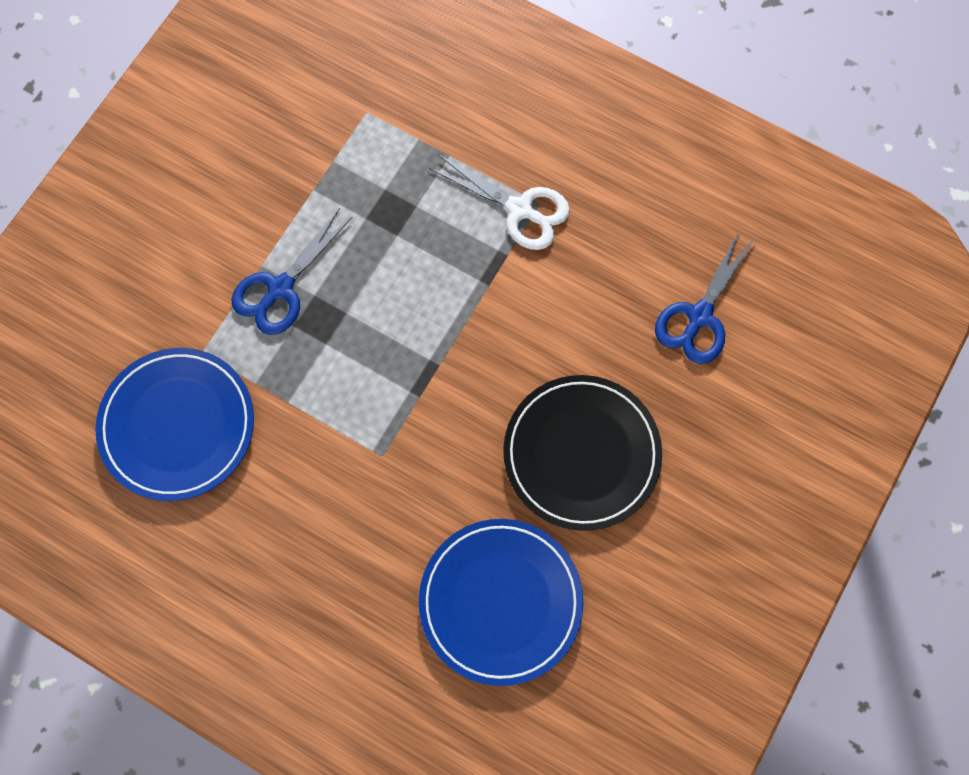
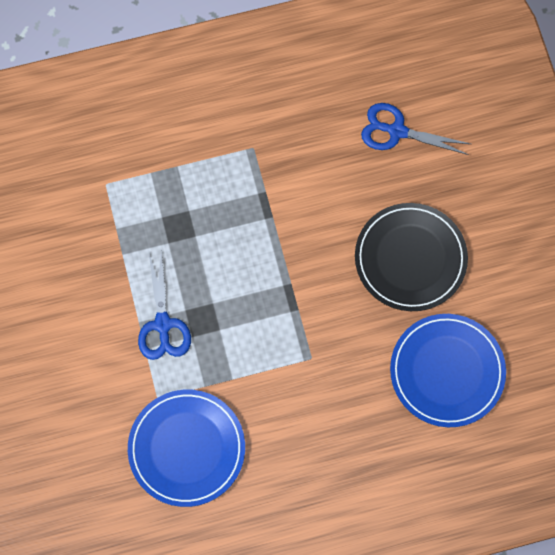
camera: 45 degrees left, 0 degrees up
(520, 210) = (246, 161): white scissors -> none
(699, 316) = (397, 131): blue scissors -> blue scissors turned 120 degrees clockwise

